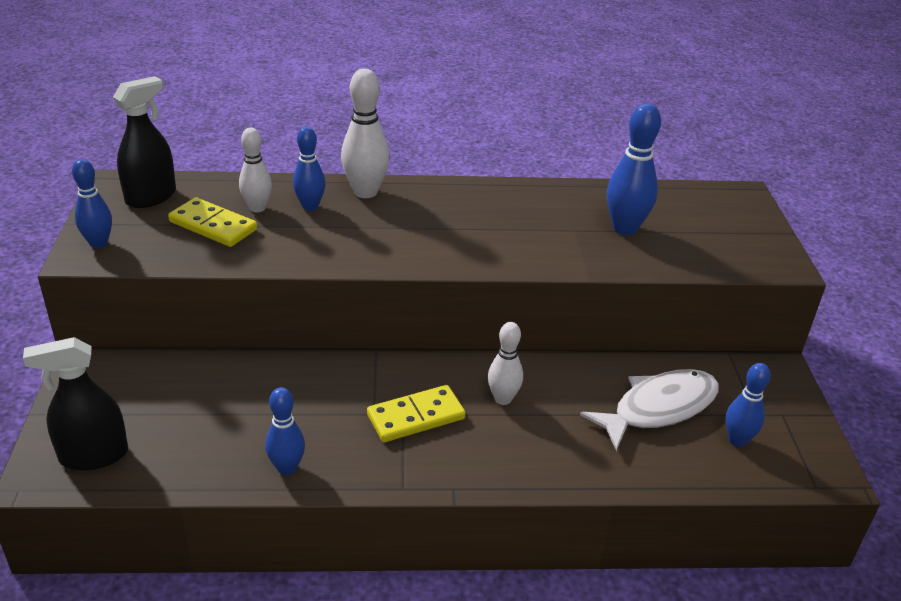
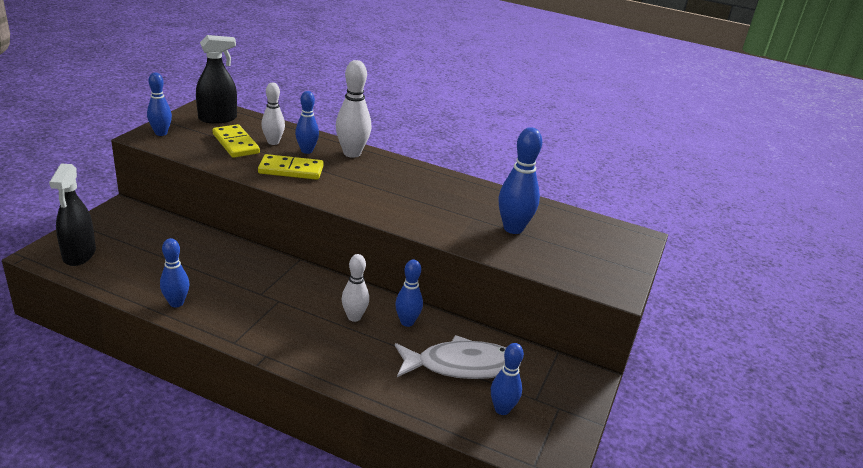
camera: 25 degrees right, 5 degrees down
(93, 455) = (79, 254): black spray bottle -> black spray bottle turned 105 degrees counterclockwise
(416, 417) = (285, 305): yellow domino -> yellow domino (291, 170)
(561, 381) = (407, 322): none -> blue bowling pin

